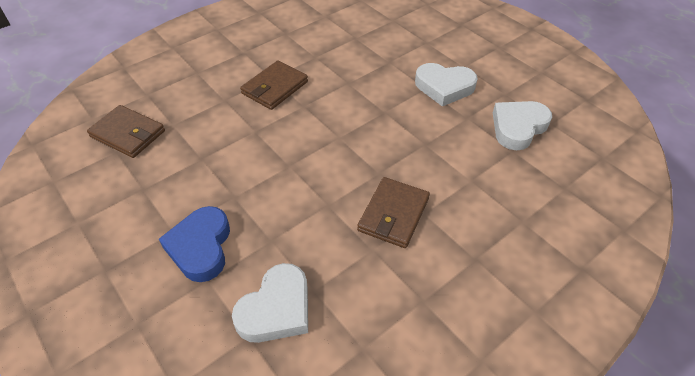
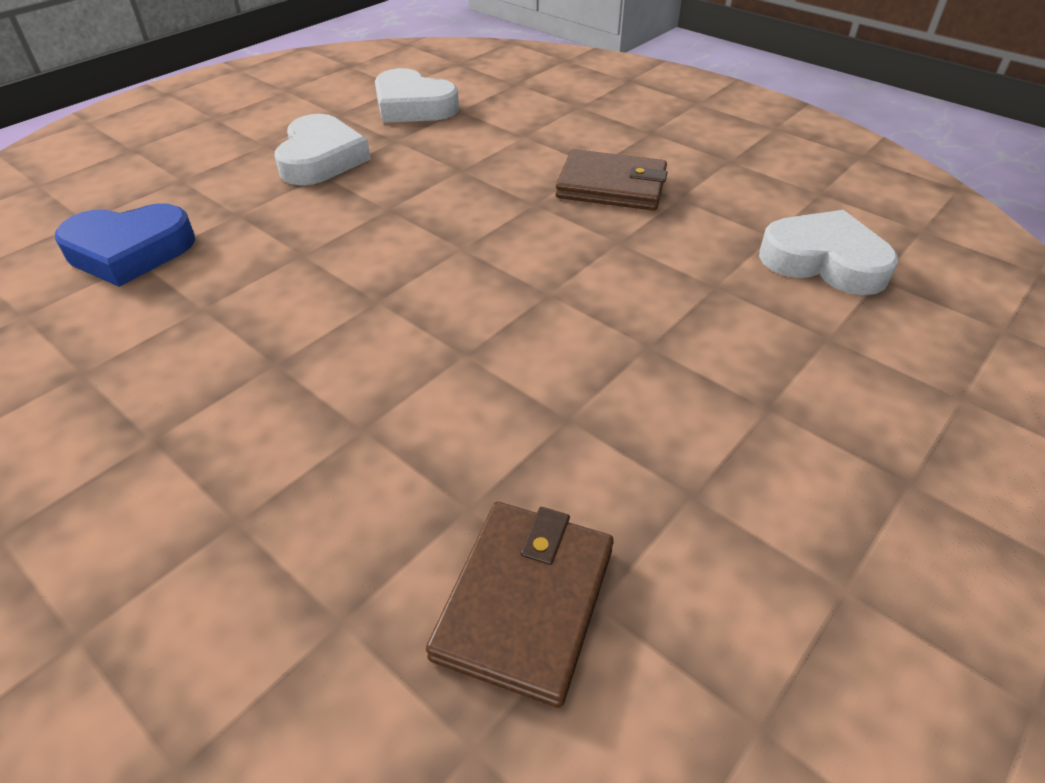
camera: 100 degrees left, 5 degrees down
(200, 247) = (778, 361): blue heart -> blue heart (130, 251)
(275, 88) = (317, 351): brown wallet -> none

